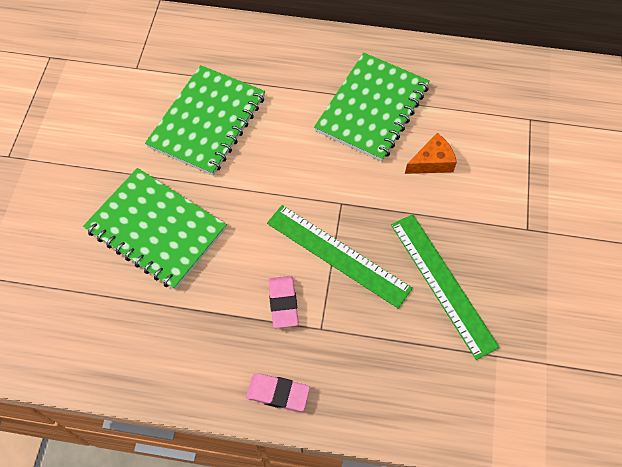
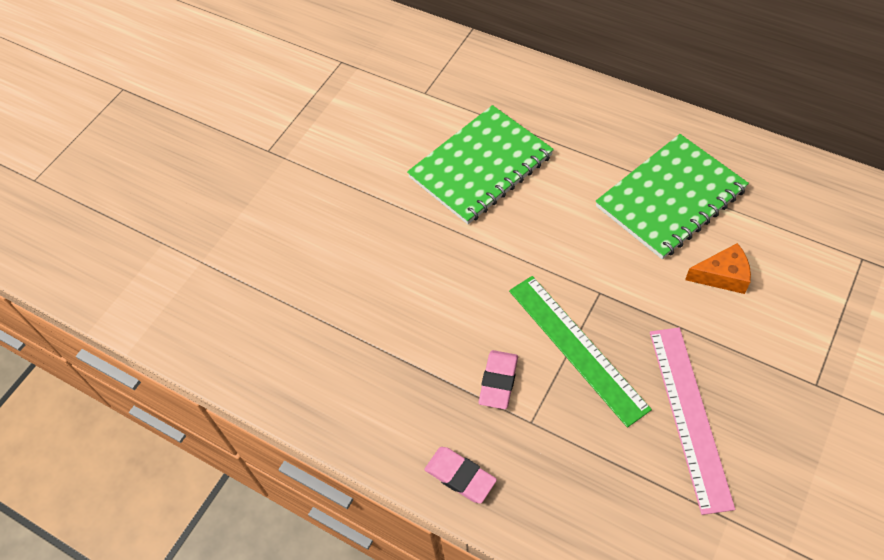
camera: 25 degrees right, 5 degrees down
(156, 229) = (389, 264): green notebook -> none
(442, 284) = (689, 416): green ruler -> pink ruler

